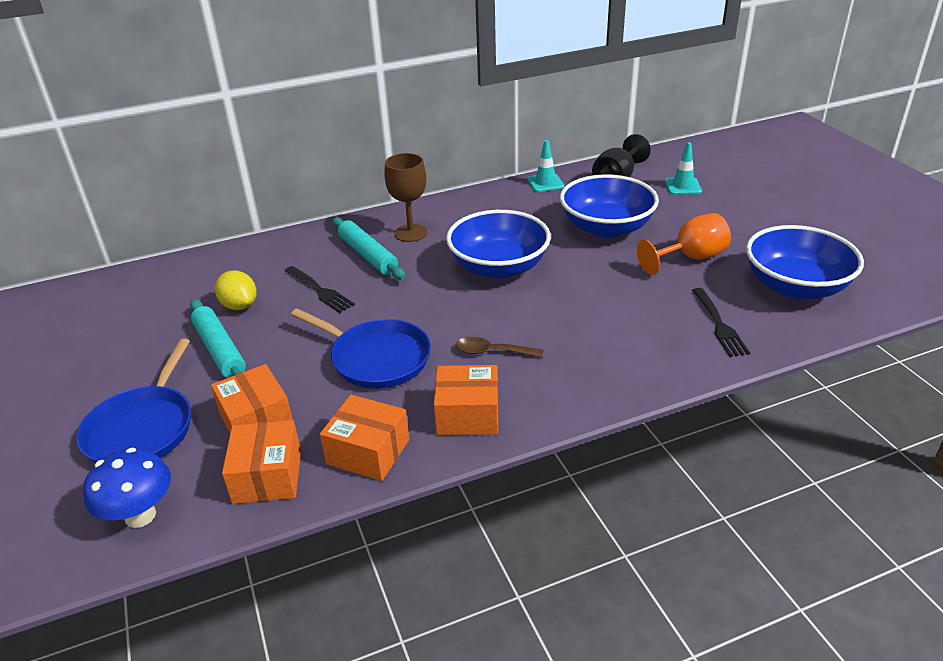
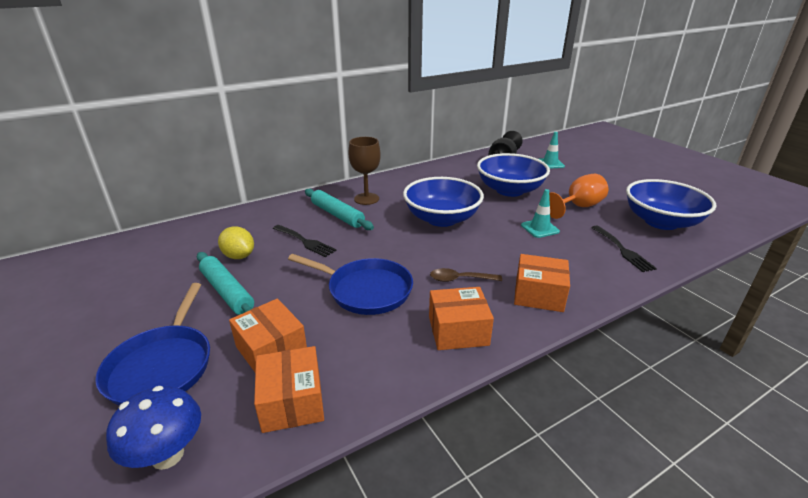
camera: 10 degrees left, 5 degrees down
(368, 452) = (381, 370): orange box -> orange box (539, 295)
(545, 183) = (454, 164): turquoise traffic cone -> turquoise traffic cone (540, 228)

